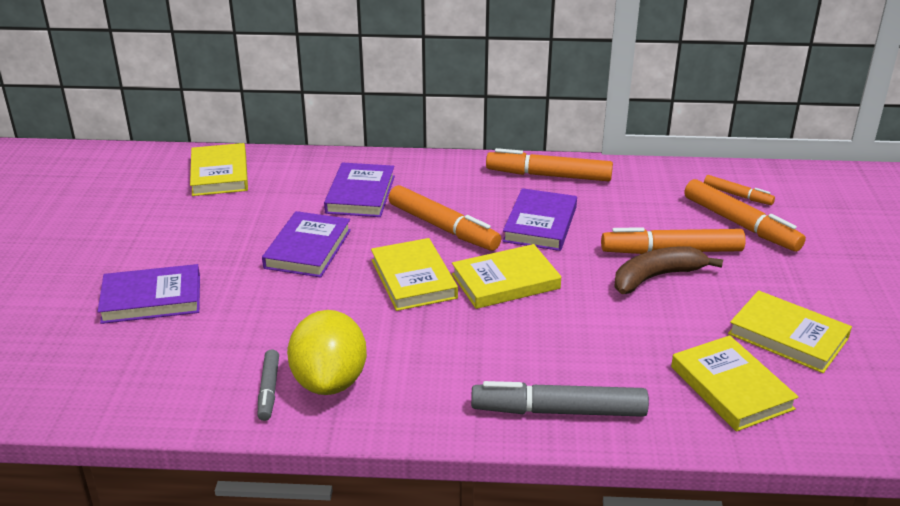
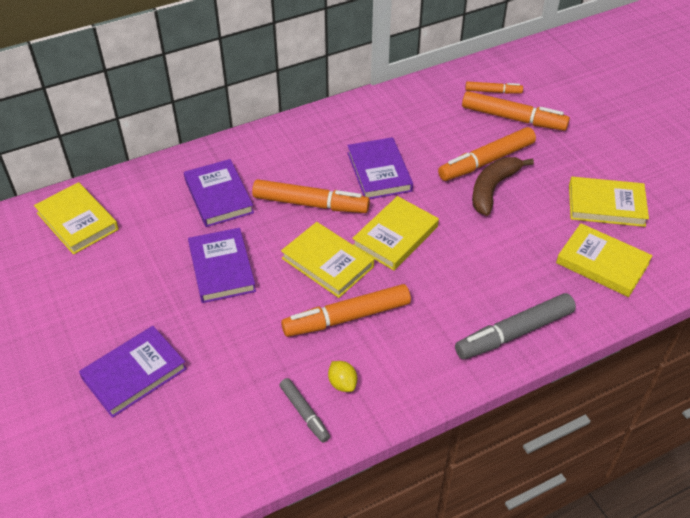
camera: 30 degrees left, 15 degrees up
(330, 381) = (342, 383): yellow lemon -> yellow lemon, size x0.43
(548, 175) = (349, 121): orange marker -> orange marker (346, 317)

